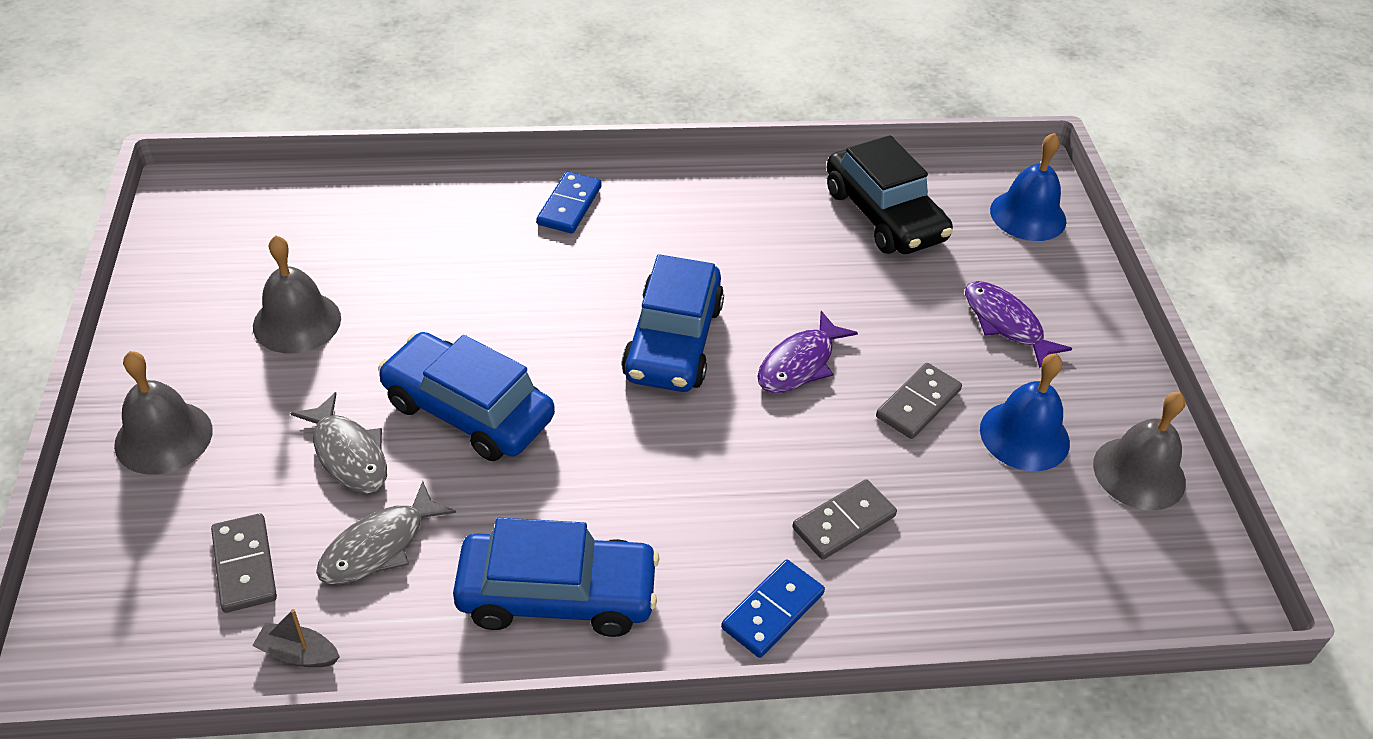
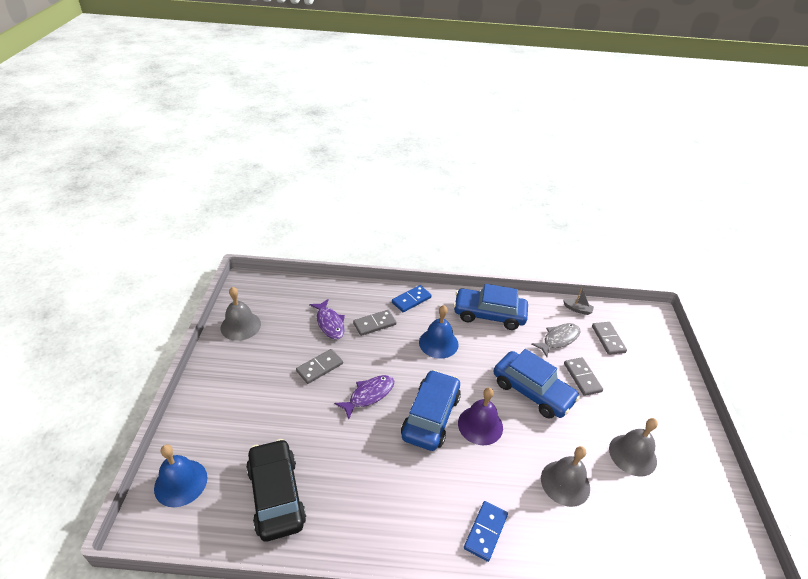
camera: 170 degrees left, 5 degrees down
(163, 437) = (667, 396): grey bell -> grey bell (565, 483)
(348, 454) = (582, 377): grey fish -> grey domino
(578, 337) = (480, 425): none -> purple bell
(1006, 323) = (249, 404): purple fish -> purple fish (329, 323)
(1024, 435) = (279, 347): blue bell -> blue bell (438, 343)

